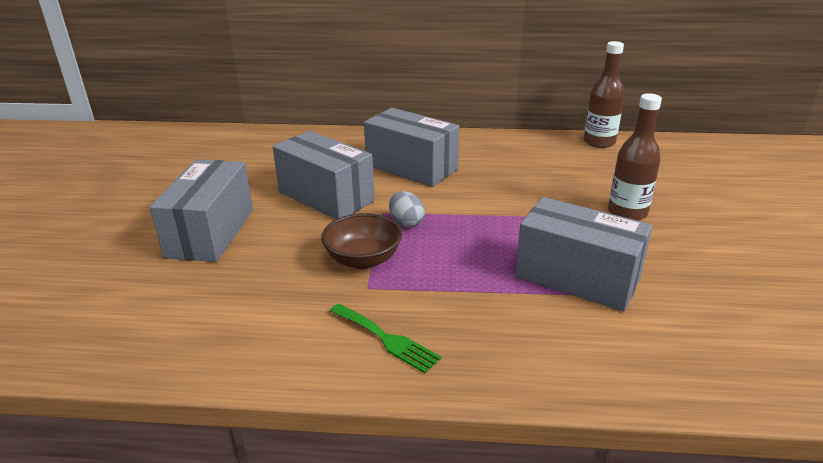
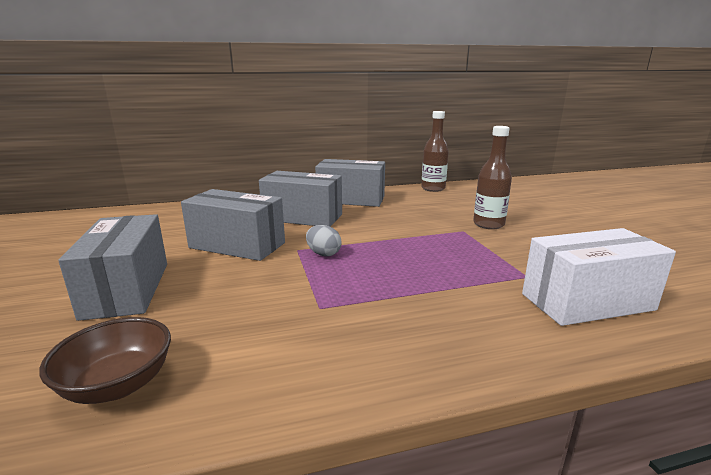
camera: 20 degrees left, 10 degrees down
(363, 259) = (301, 286): brown bowl -> brown bowl (118, 385)
(386, 339) = (367, 348): green fork -> none
(577, 277) = (491, 269): grey box -> grey box (351, 199)
(654, 341) = (587, 302): none -> white box

